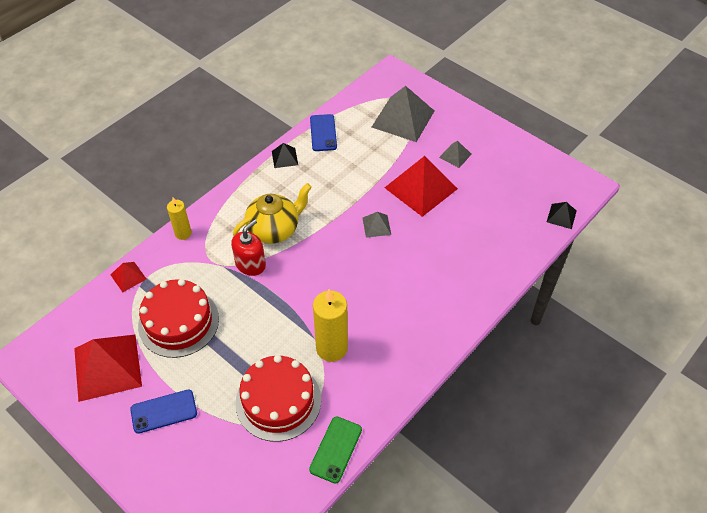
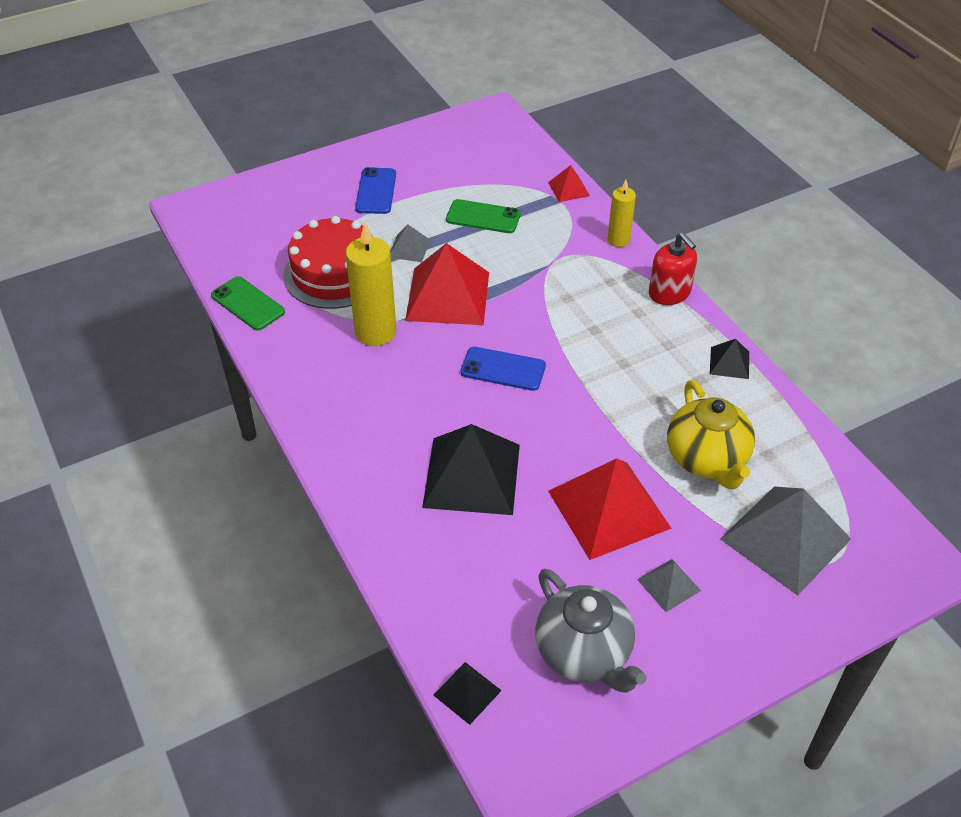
camera: 110 degrees right, 5 degrees down
(107, 367) = (453, 162): red pyramid -> red pyramid (448, 296)
(178, 322) = (483, 217): red cake -> green phone
(250, 264) = (540, 289): red soap dispenser -> red soap dispenser (669, 293)
(274, 229) = (590, 322): yellow teapot -> yellow teapot (707, 460)
(323, 133) = (774, 420): blue phone -> blue phone (503, 369)
(376, 226) = (552, 430): grey pyramid -> grey pyramid (409, 248)
(429, 254) = (471, 475): none -> black pyramid
(512, 178) = (584, 653): none -> grey teapot

